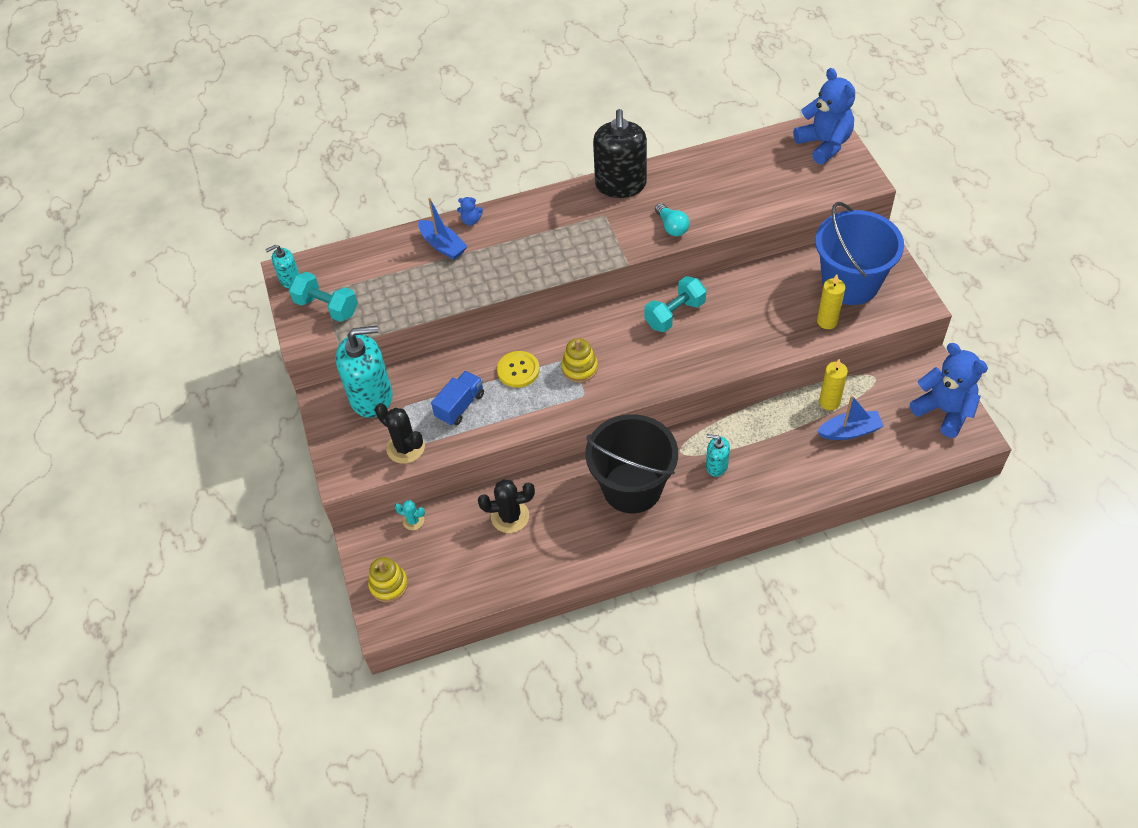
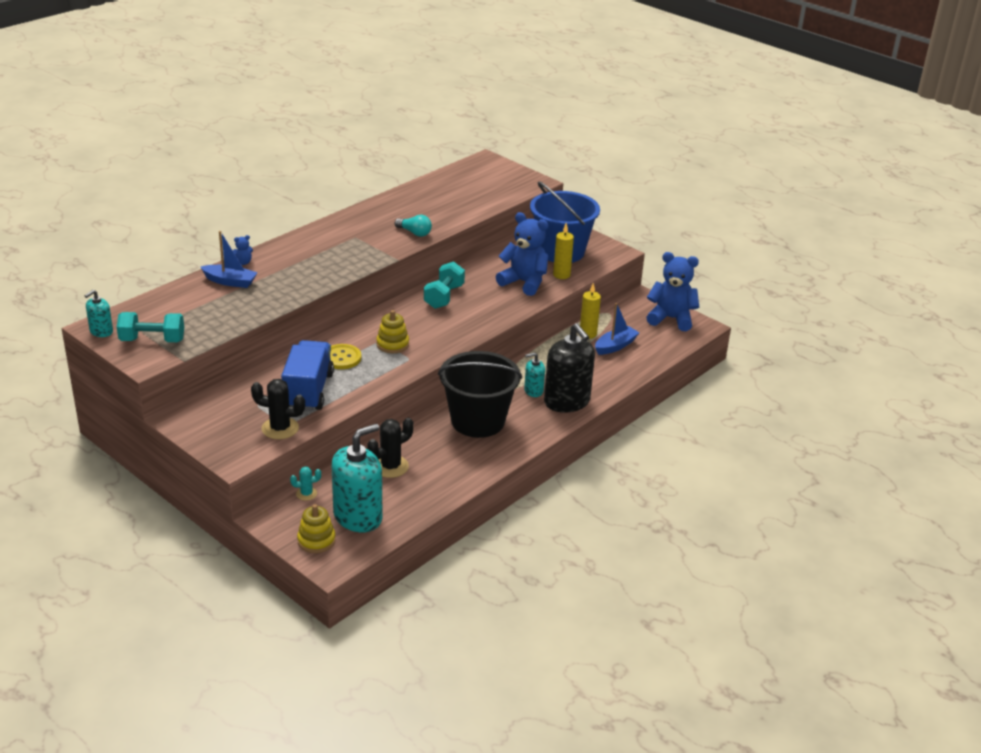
camera: 35 degrees left, 20 degrees down
(371, 397) = (222, 406): turquoise soap dispenser -> turquoise soap dispenser (358, 517)
(460, 406) = (308, 391): blue truck -> blue truck, size x1.60
(620, 185) = (353, 218): black soap dispenser -> black soap dispenser (567, 401)
(824, 144) = (492, 169): blue teddy bear -> blue teddy bear (524, 282)

